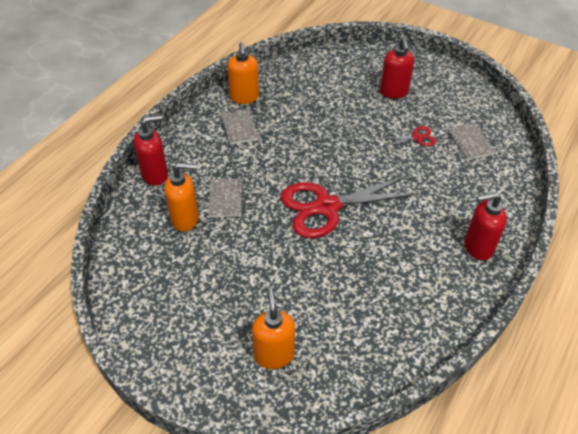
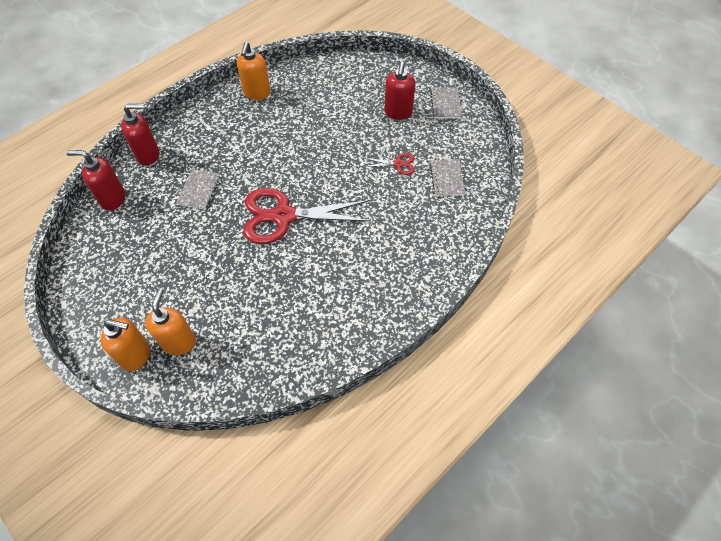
camera: 15 degrees right, 10 degrees up
(185, 219) = (157, 202): orange soap dispenser -> orange soap dispenser (136, 355)
(239, 128) = (239, 123): grey notebook -> grey notebook (445, 104)
(477, 247) = (402, 284): red soap dispenser -> red soap dispenser (112, 199)

